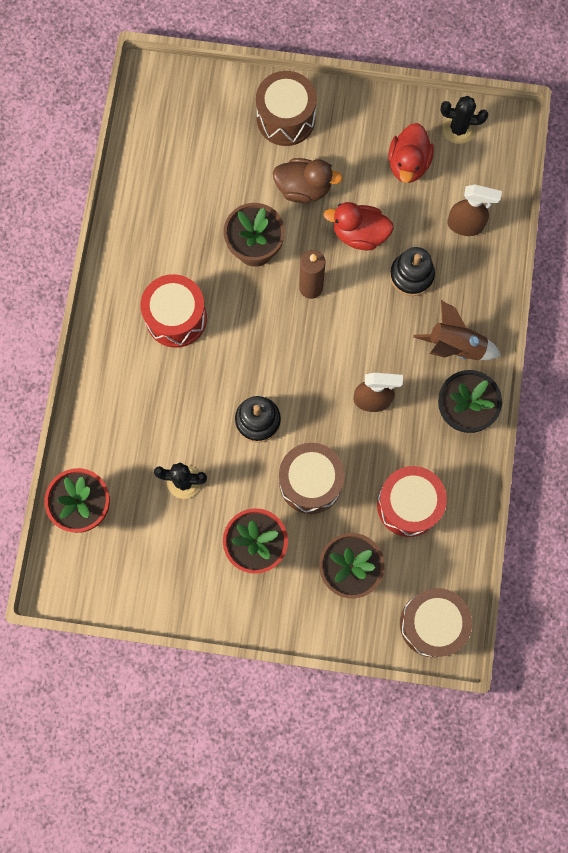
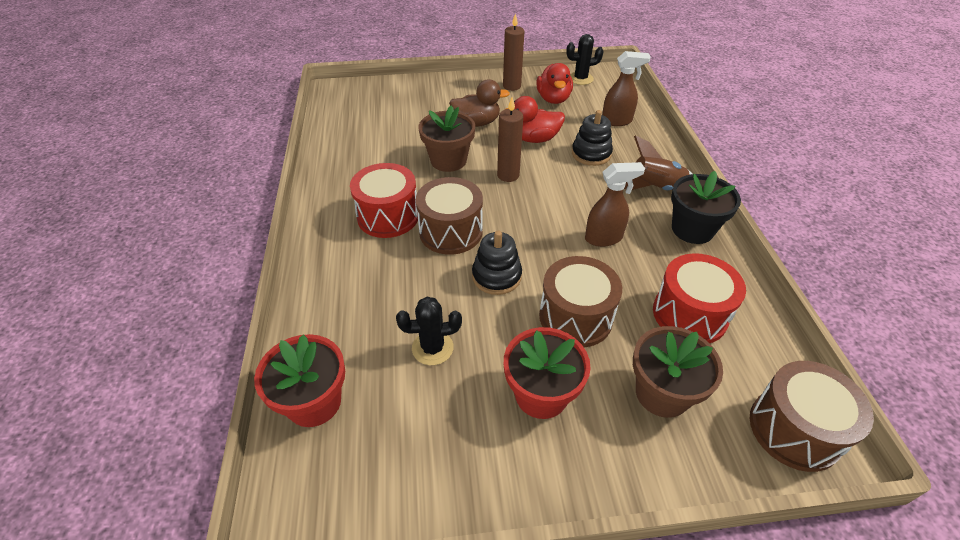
camera: 15 degrees left, 30 degrees down
(286, 118) = (447, 92): brown drum -> brown drum (451, 231)
(367, 124) = (512, 86): none -> brown candle

